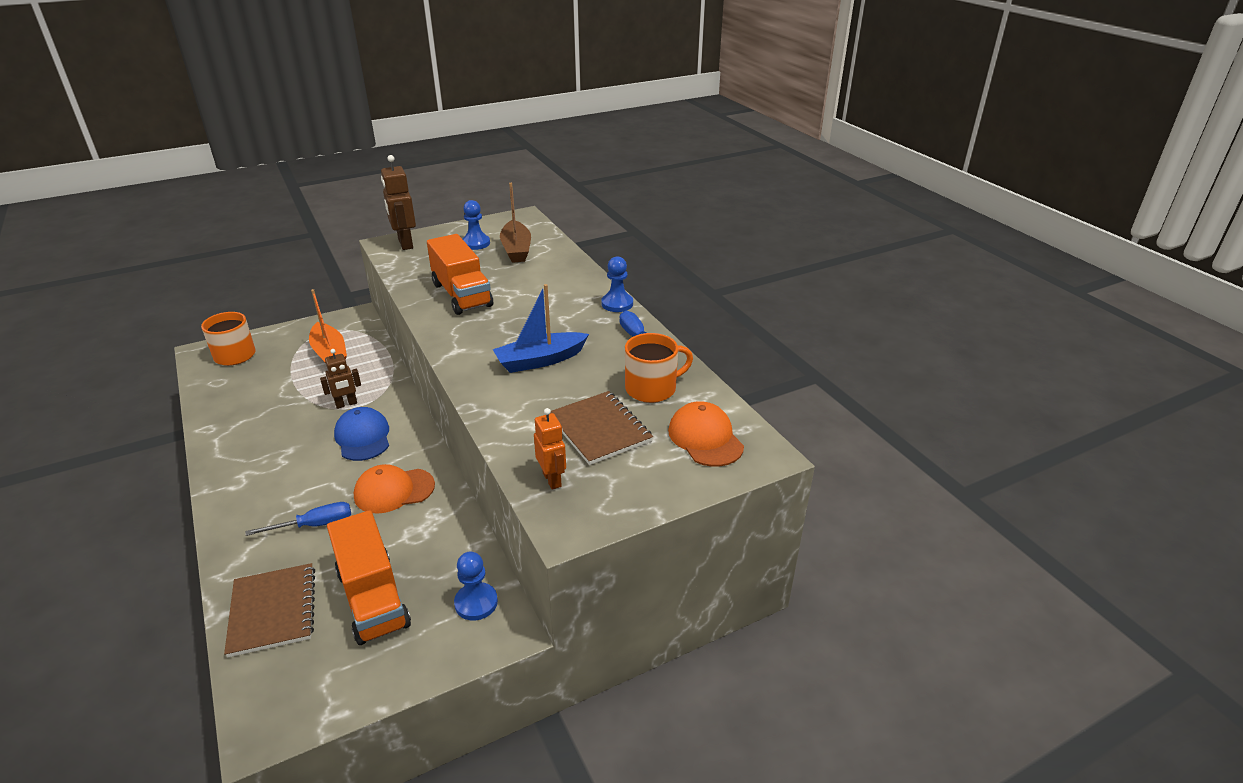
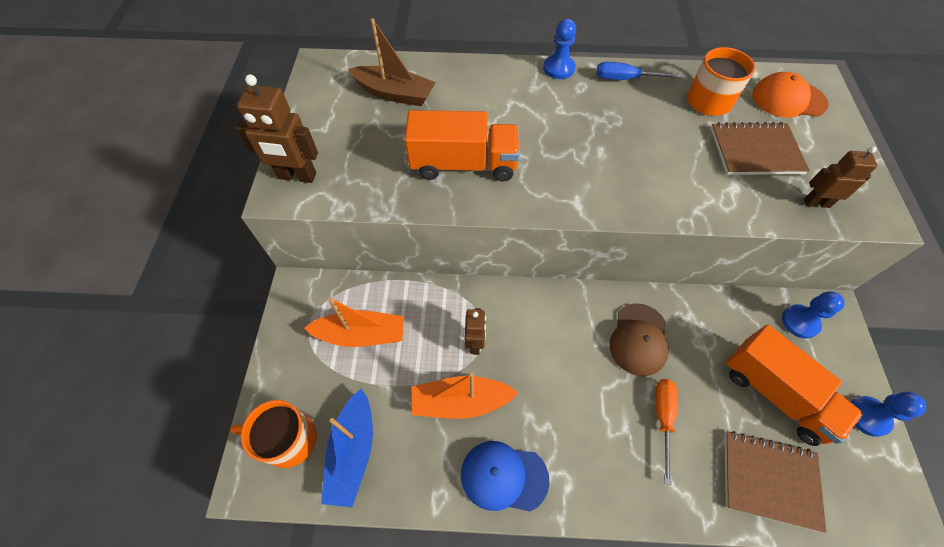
camera: 60 degrees left, 25 degrees up
(290, 413) = (460, 401): none -> orange boat
(314, 525) = (662, 418): blue screwdriver -> orange screwdriver
(363, 437) = (542, 343): blue cap -> blue cap (503, 476)
(373, 598) = (775, 393): orange truck -> orange truck turned 45 degrees clockwise
(394, 490) = (639, 339): orange cap -> brown cap
(476, 243) = (352, 118): blue pawn -> blue pawn (868, 416)
(540, 360) = (629, 150): blue boat -> blue boat (353, 452)
(552, 479) = (816, 203): orange robot -> brown robot

